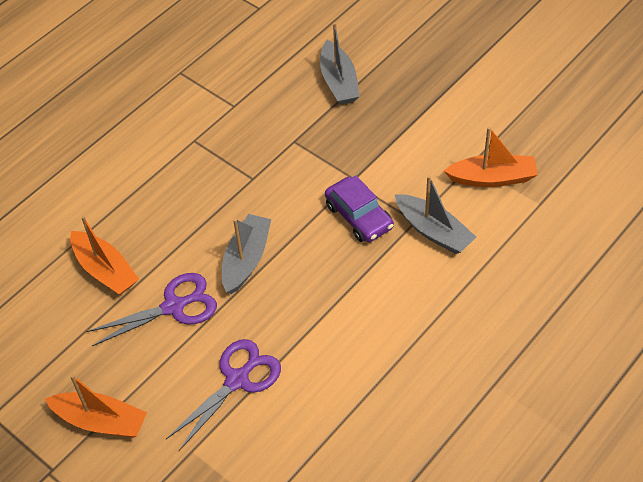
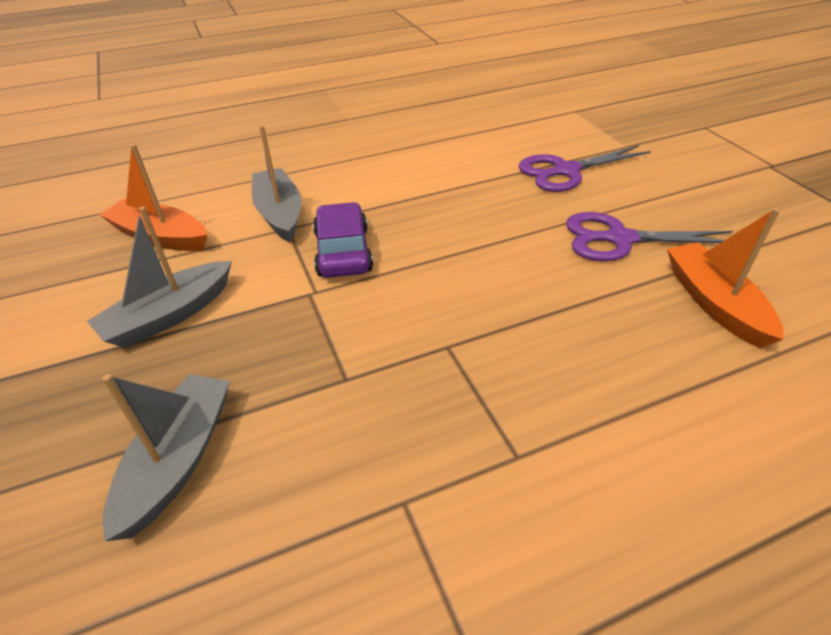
camera: 155 degrees left, 10 degrees down
(101, 421) = (718, 181): orange boat -> none
(246, 259) = (509, 254): grey boat -> grey boat (169, 315)

